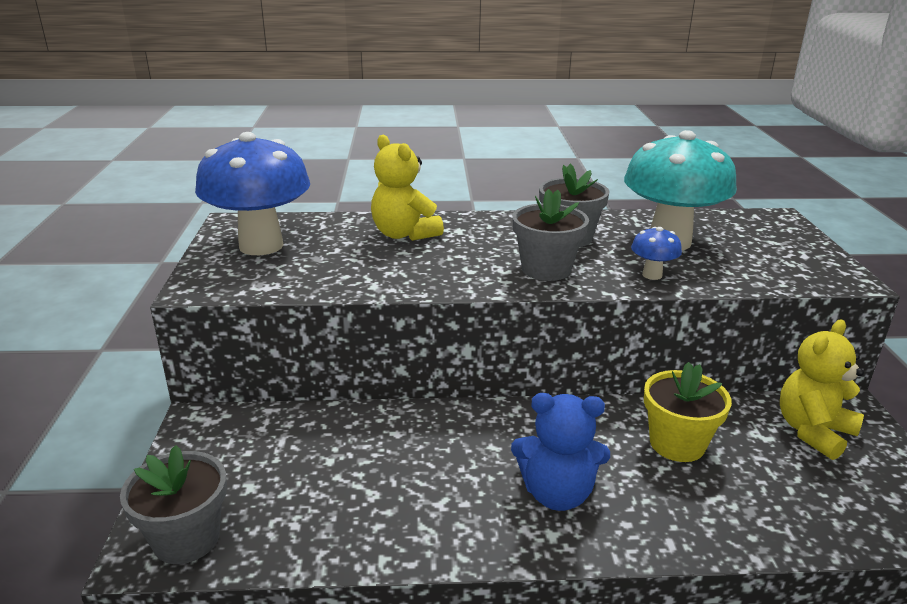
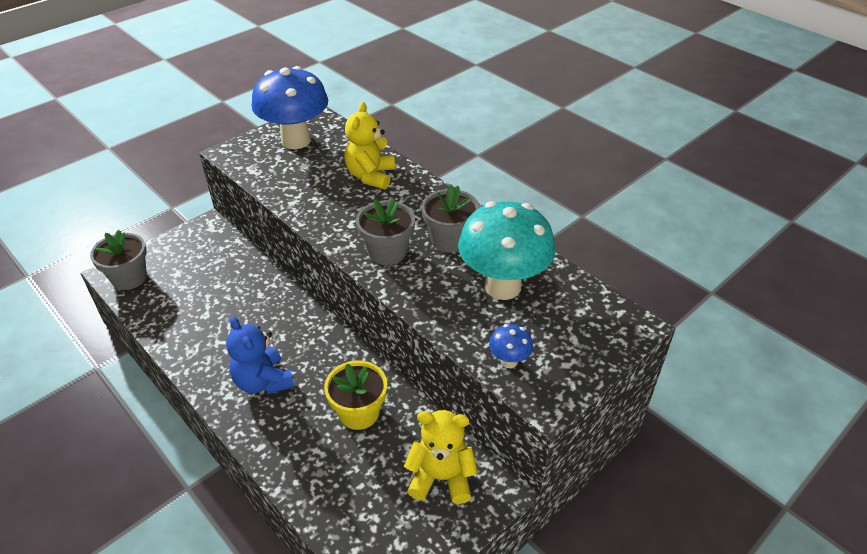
camera: 50 degrees right, 15 degrees up
(652, 275) = (433, 300): blue mushroom -> blue mushroom (509, 361)

